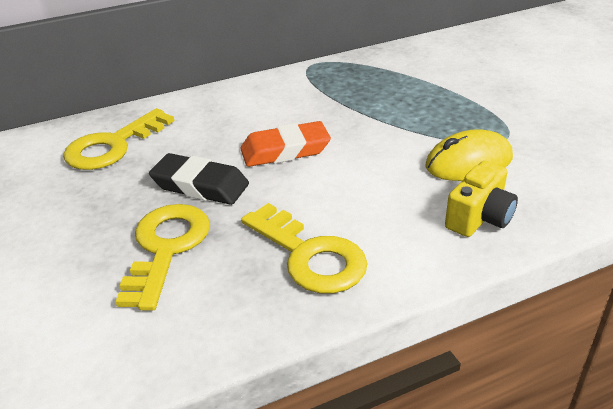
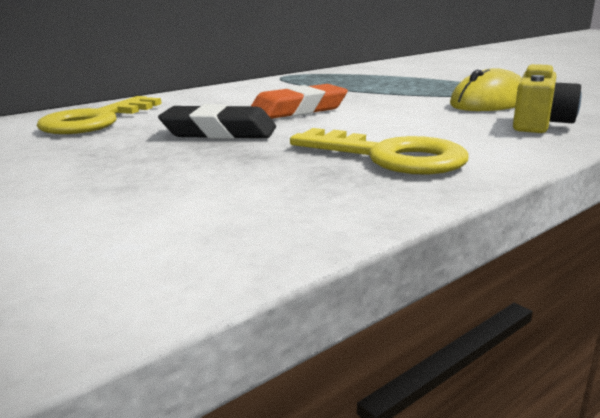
camera: 15 degrees left, 15 degrees down
(166, 248) = (207, 168): yellow key -> none

